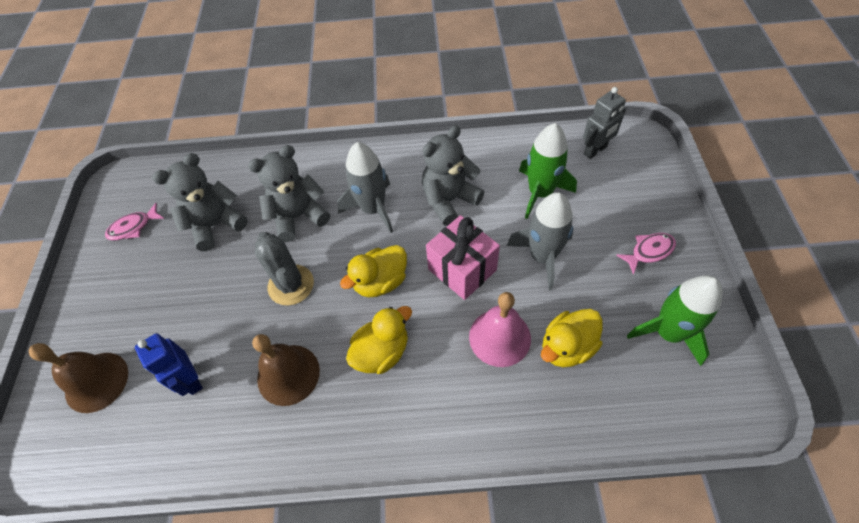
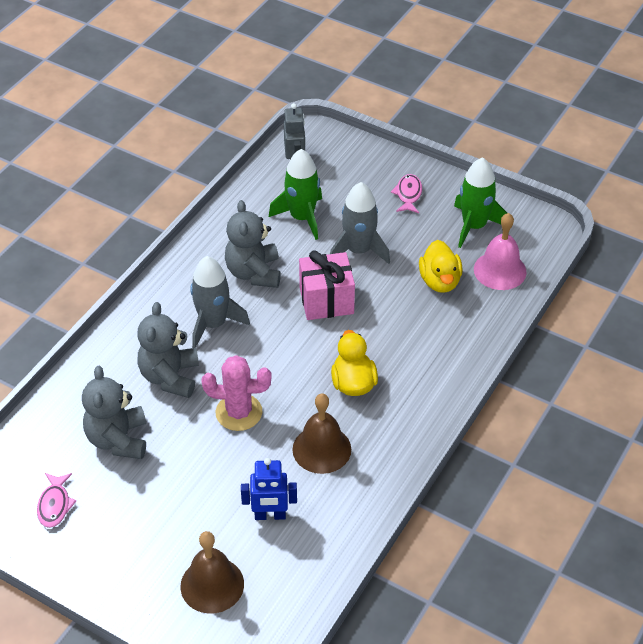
camera: 60 degrees left, 10 degrees down
(291, 285) = (239, 412): grey cactus -> pink cactus
(380, 282) = (291, 354): yellow duck -> none
(499, 337) = (401, 311): pink bell -> pink bell (500, 270)

